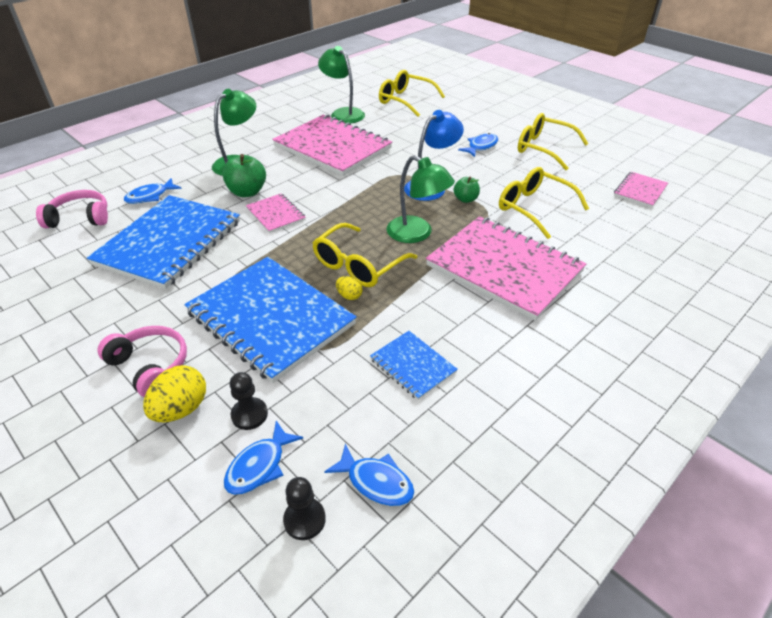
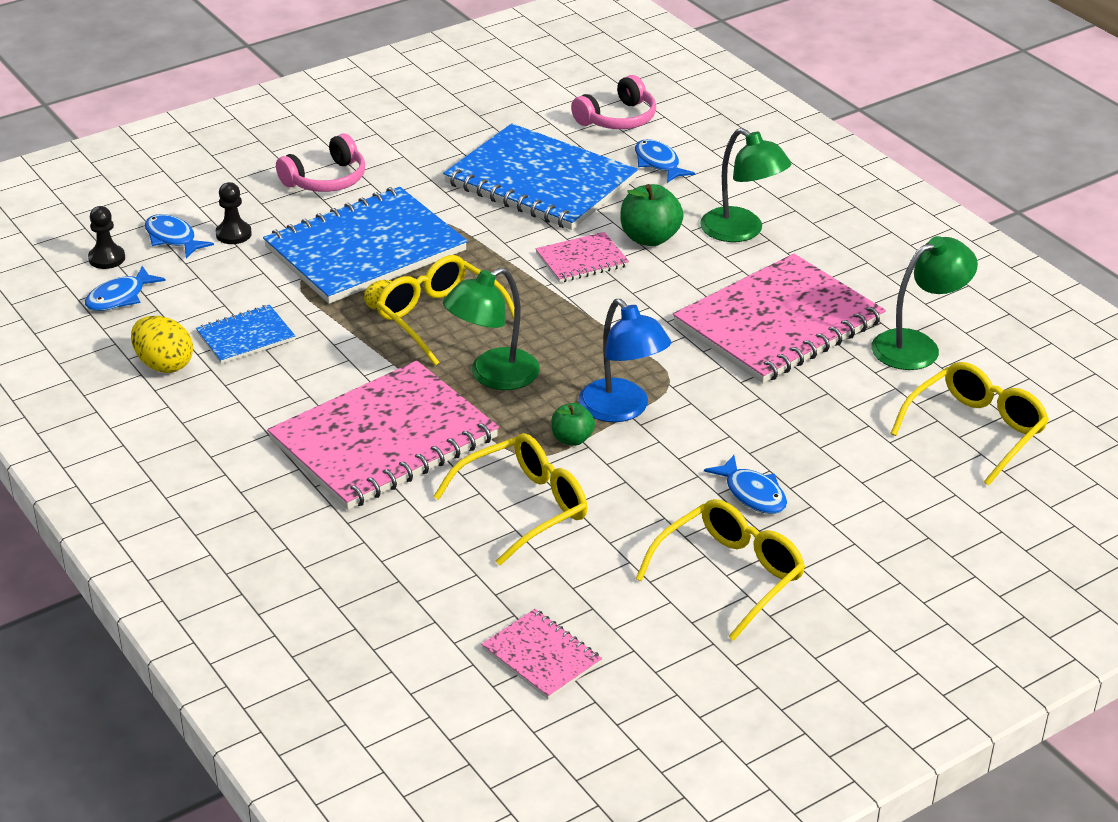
camera: 100 degrees right, 5 degrees down
(80, 218) = (617, 119): pink headphones -> pink headphones turned 45 degrees clockwise
(181, 409) = (260, 198): yellow egg -> yellow egg (164, 364)

